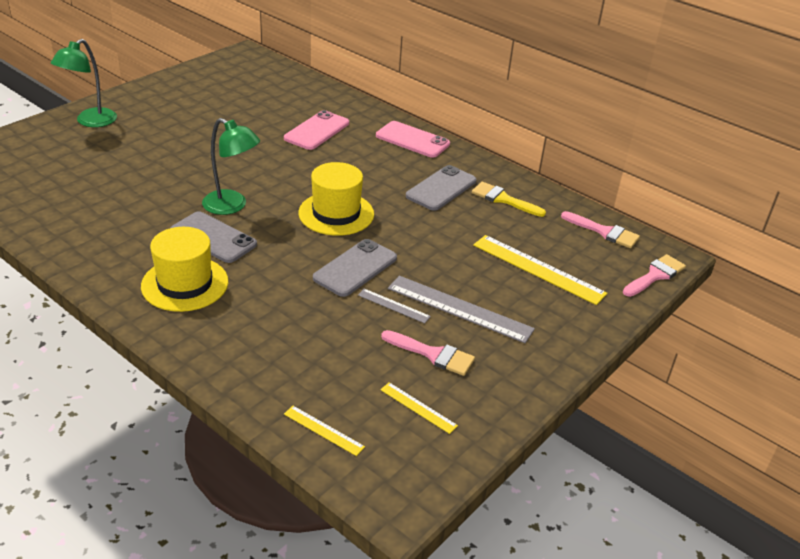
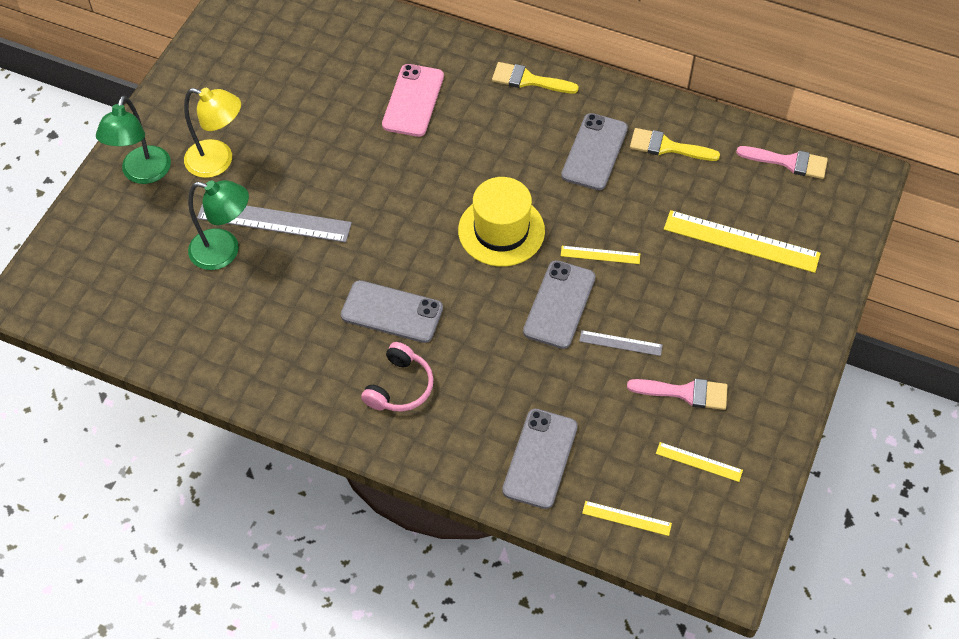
camera: 15 degrees left, 20 degrees up
(149, 128) = (218, 161): none -> yellow lamp
(185, 284) = (400, 387): yellow hat -> pink headphones
(232, 206) = (385, 257): green lamp -> green lamp (224, 251)
(271, 363) = (540, 458): none -> grey phone
(409, 247) = (600, 255): none -> yellow ruler
(412, 140) = (528, 80): pink phone -> yellow brush
(459, 308) = (686, 324): grey ruler -> grey ruler (274, 220)
(655, 275) = (858, 210): pink brush -> none

